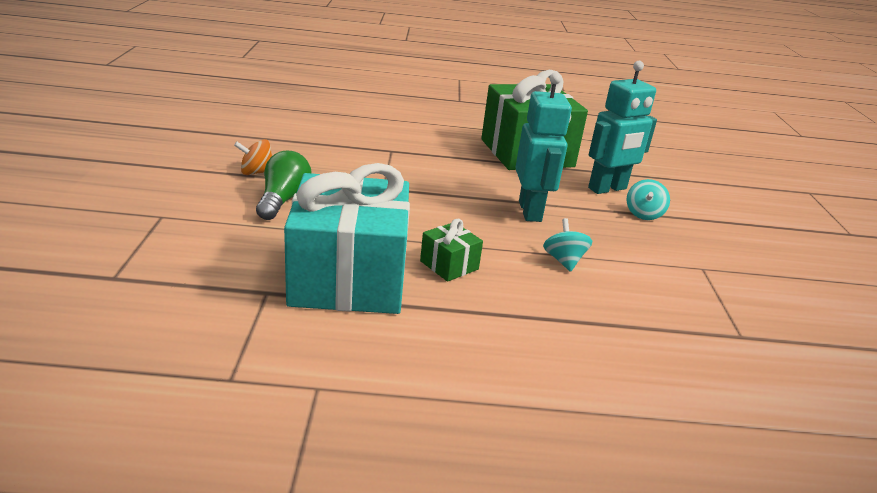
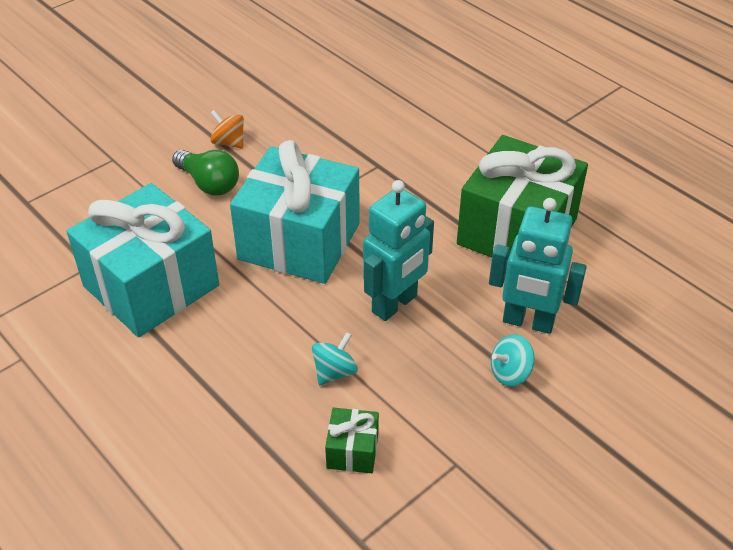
camera: 50 degrees right, 15 degrees up
(283, 200) = (209, 183): green light bulb -> green light bulb turned 75 degrees clockwise
(413, 206) = (299, 241): none -> turquoise gift
(449, 265) = (236, 318): green gift -> green gift (352, 451)

